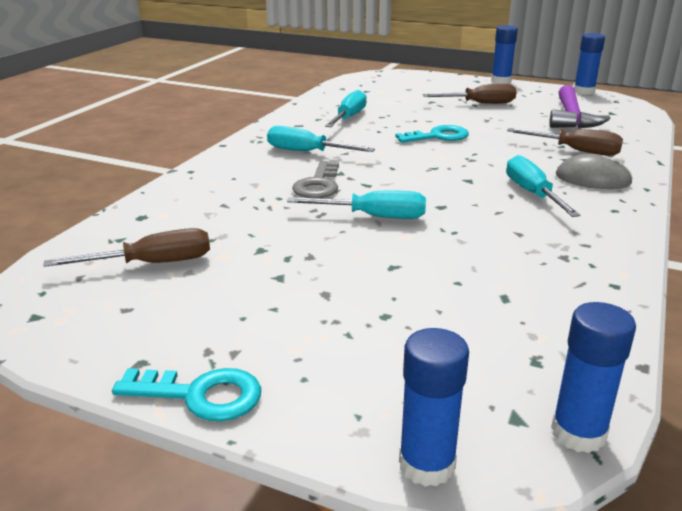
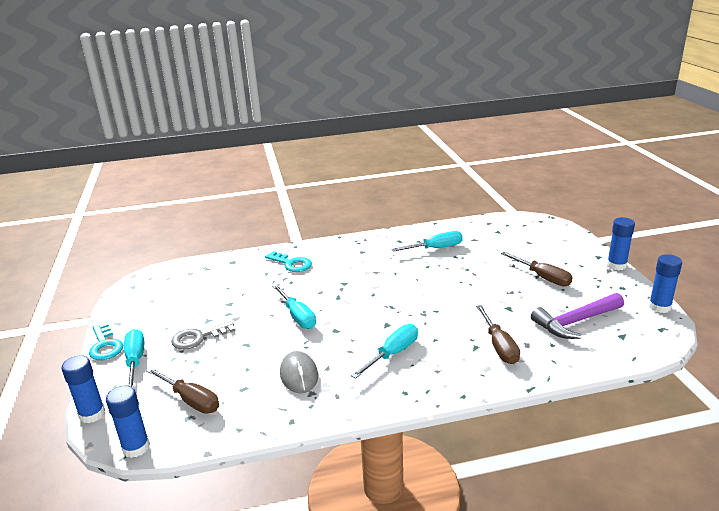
camera: 55 degrees right, 0 degrees up
(152, 263) = (192, 287): brown screwdriver -> brown screwdriver (191, 400)
(307, 152) = (360, 261): turquoise screwdriver -> turquoise screwdriver (135, 361)
(318, 185) = (319, 284): grey key -> grey key (198, 338)
(438, 136) = (447, 288): turquoise key -> turquoise key (291, 264)
(592, 179) = (450, 369): grey mouse -> grey mouse (299, 375)

